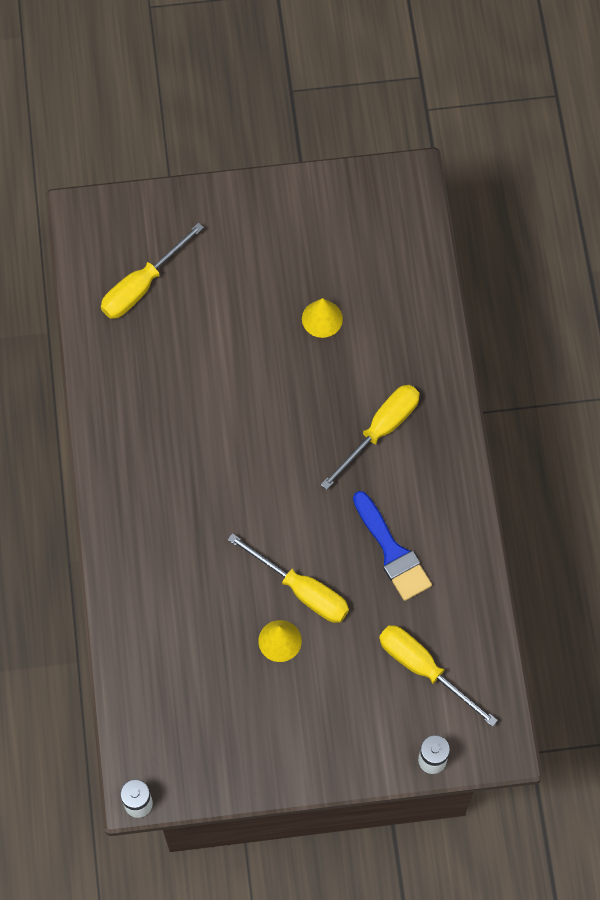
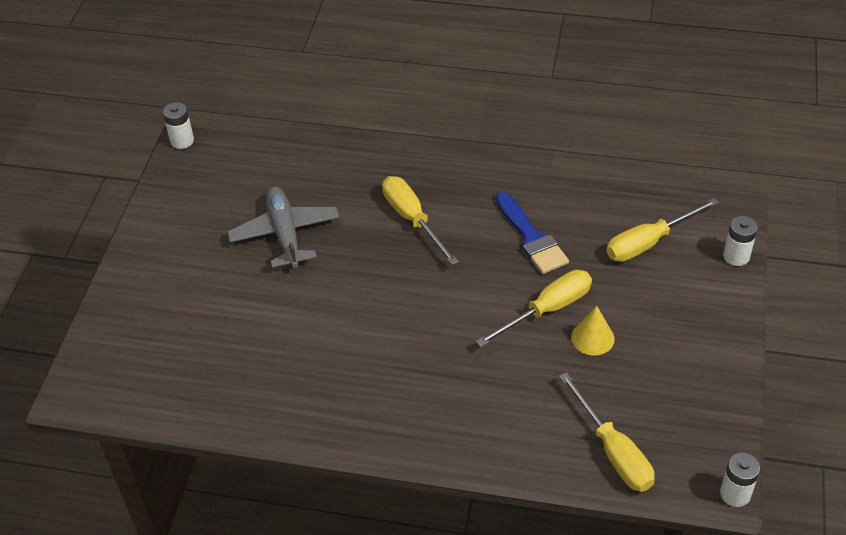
camera: 70 degrees left, 20 degrees down
(142, 285) = (178, 361): yellow screwdriver -> yellow screwdriver (613, 451)
(322, 318) = (285, 234): yellow cone -> grey plane
(392, 552) = (531, 238): blue brush -> blue brush turned 75 degrees clockwise
(416, 173) = (182, 141): none -> white battery

